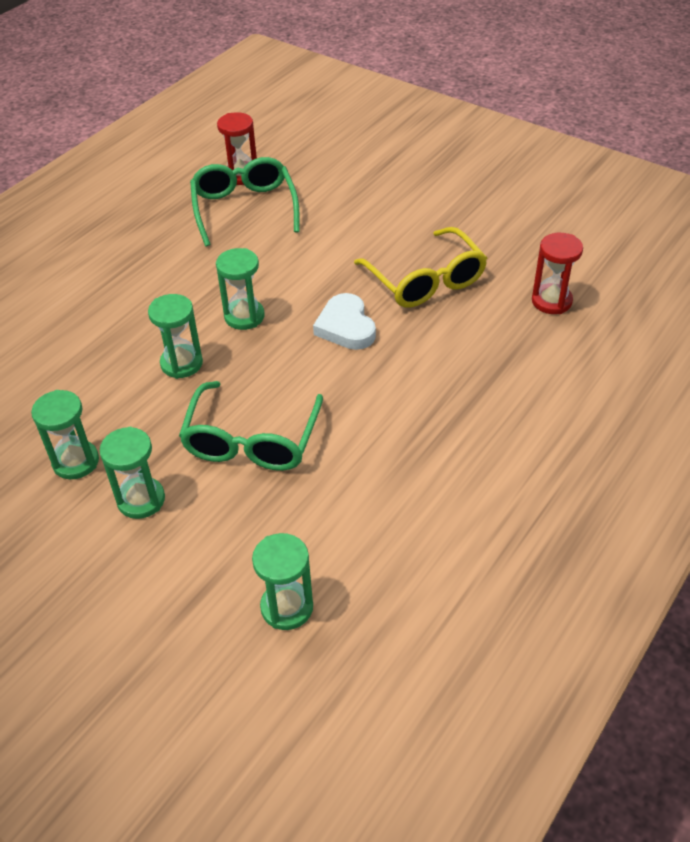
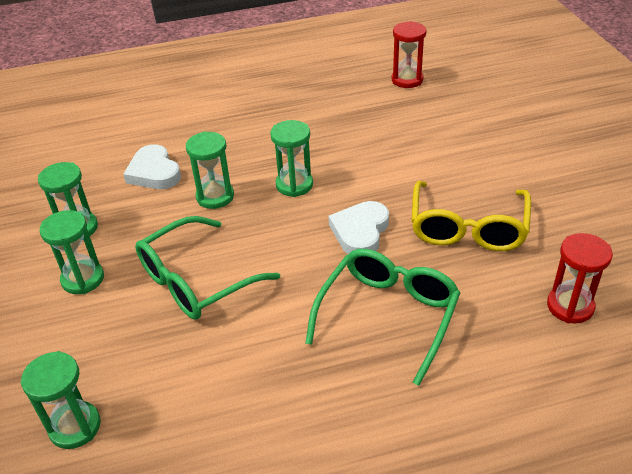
camera: 40 degrees right, 5 degrees down
(90, 373) = (154, 172): none -> white heart
(244, 208) = (382, 105): green glasses -> green glasses (388, 315)

